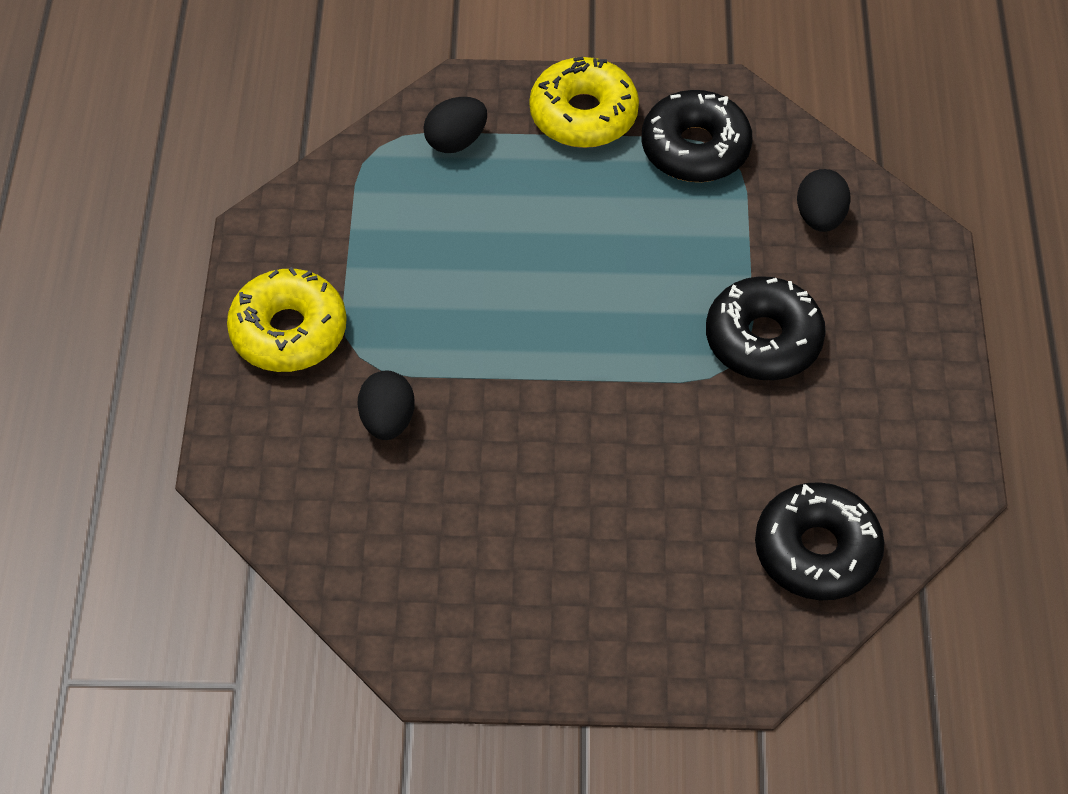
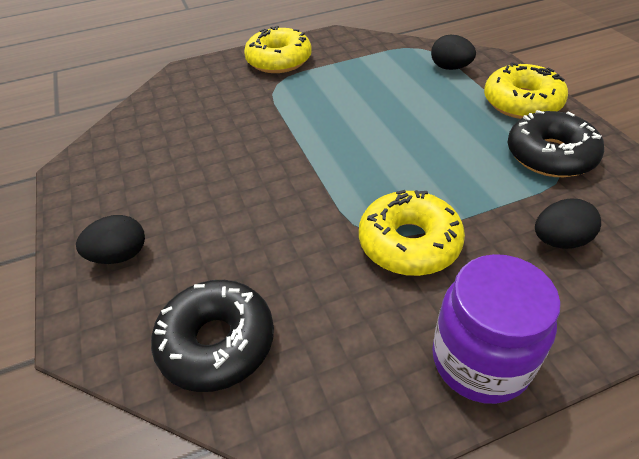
camera: 70 degrees right, 10 degrees down
(387, 420) = (238, 105): black egg -> black egg (120, 255)
(763, 339) = (409, 243): black donut -> yellow donut
(922, 351) = (480, 360): none -> purple jar

